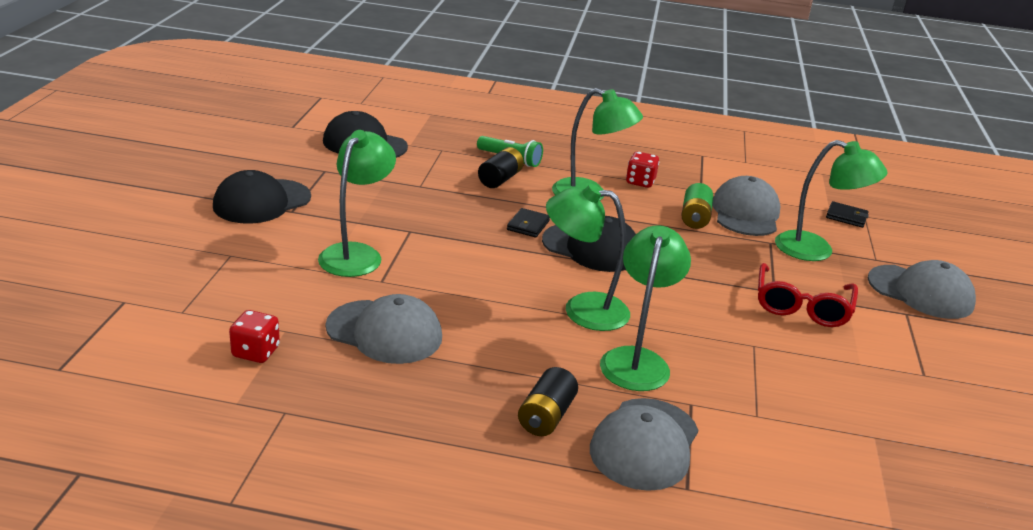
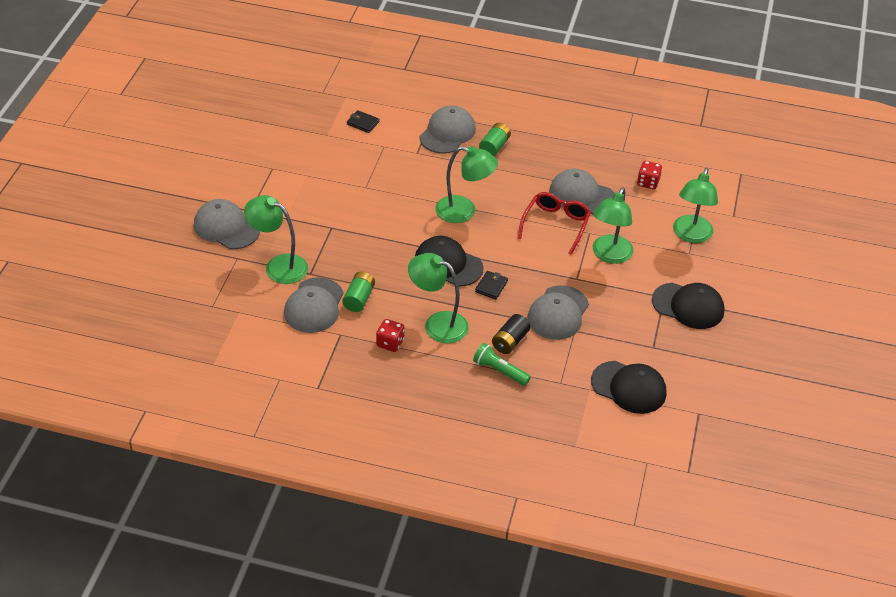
camera: 175 degrees left, 15 degrees up
(261, 202) = (688, 306): black cap -> black cap turned 60 degrees clockwise
(439, 200) = (558, 313): none -> grey cap
(546, 416) = (494, 147): black battery -> green battery
(637, 360) = (439, 177): green lamp -> green lamp (691, 235)
(801, 306) = (319, 215): red glasses -> red glasses (555, 225)
(846, 217) = (229, 304): black wallet -> black wallet (363, 123)

